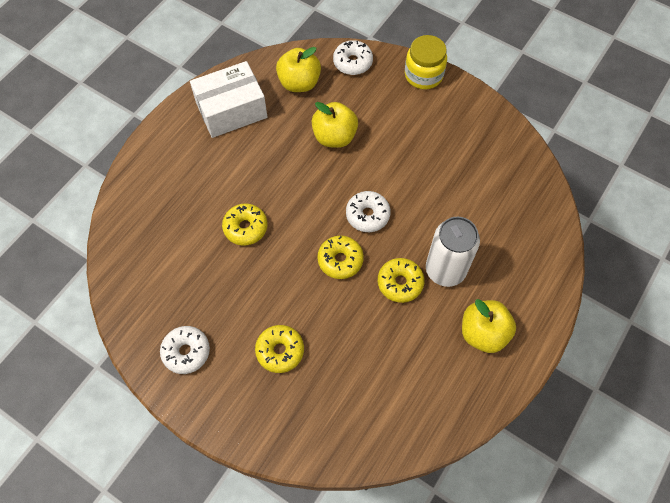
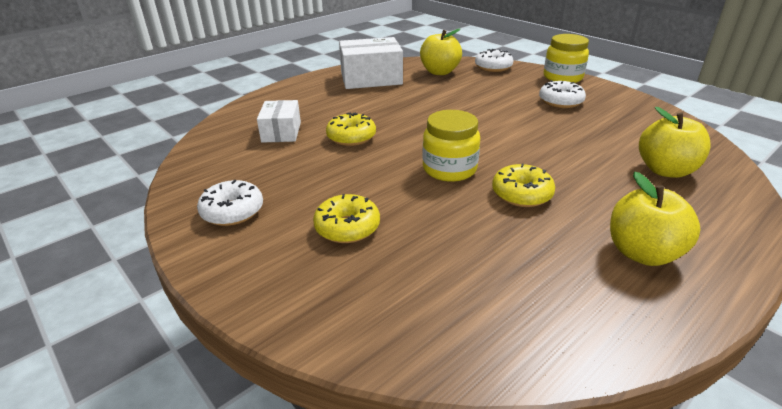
camera: 15 degrees right, 30 degrees down
(178, 231) = (281, 132): none -> white box
(334, 137) = (465, 98): yellow apple -> yellow apple (665, 170)
(340, 260) = (449, 169): yellow donut -> yellow jar
(367, 215) = (489, 144): white donut -> white donut (560, 101)
(445, 270) = (583, 191): white can -> none

